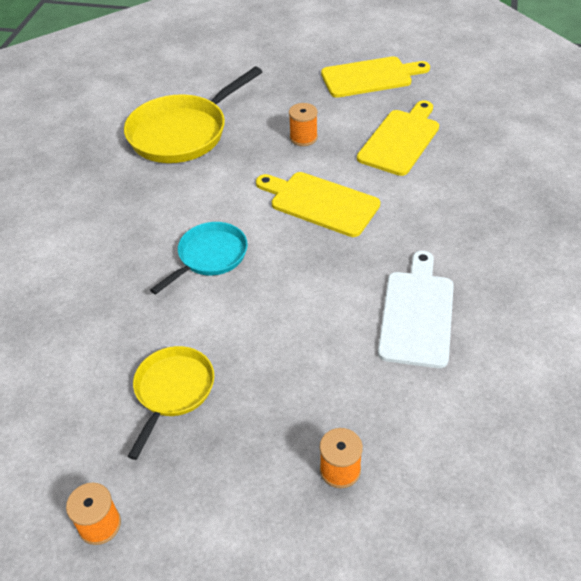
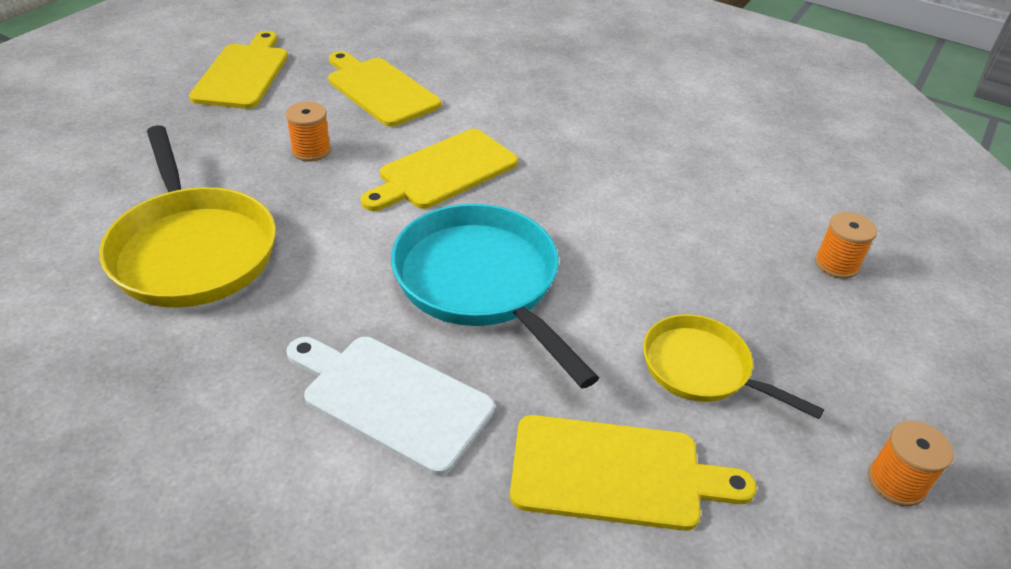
camera: 75 degrees left, 5 degrees down
(68, 362) = (615, 473): none -> yellow cutting board
(209, 257) = (481, 283): turquoise pan -> turquoise pan, size x1.67
(417, 313) = (651, 160): white cutting board -> white cutting board (391, 399)

